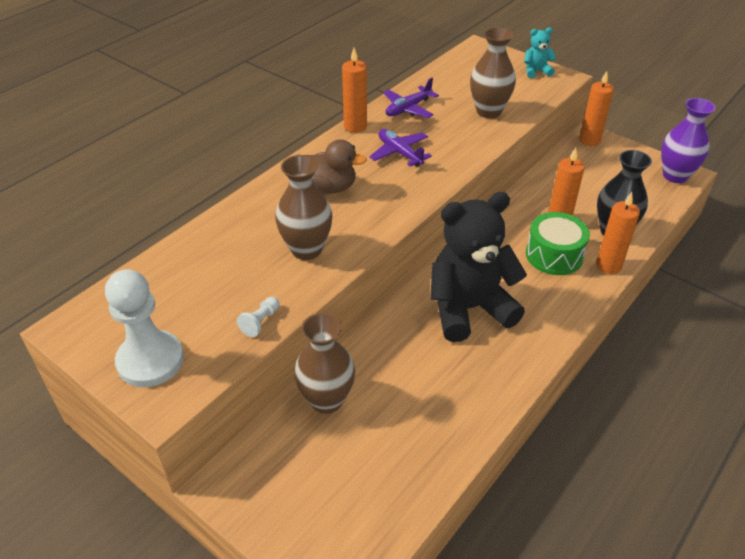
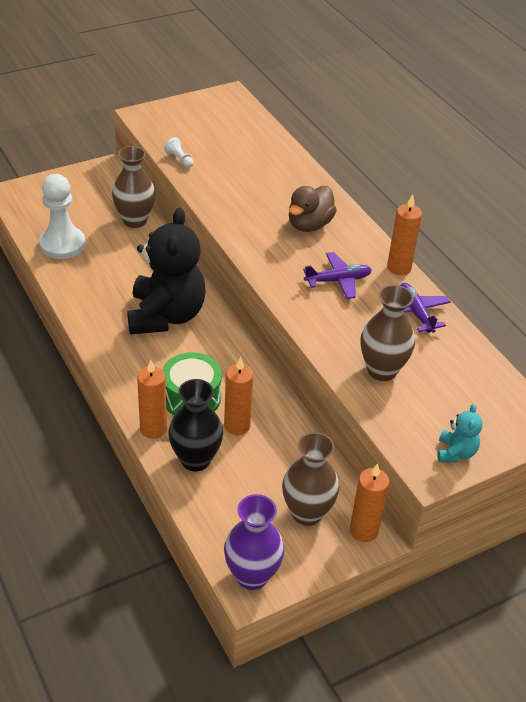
camera: 110 degrees right, 0 degrees up
(150, 360) = (179, 116): white pawn -> white pawn (62, 244)
(306, 249) = (238, 195): brown vase -> brown vase (307, 513)

